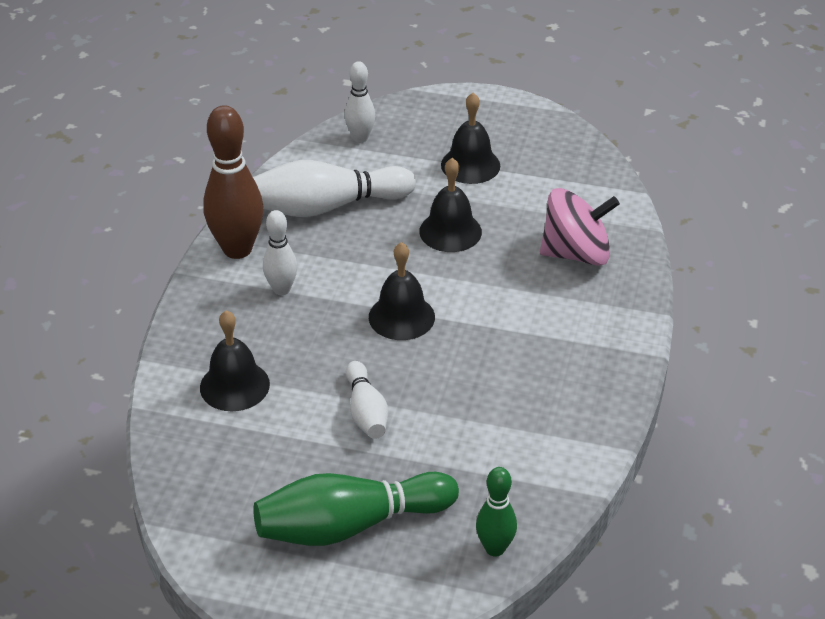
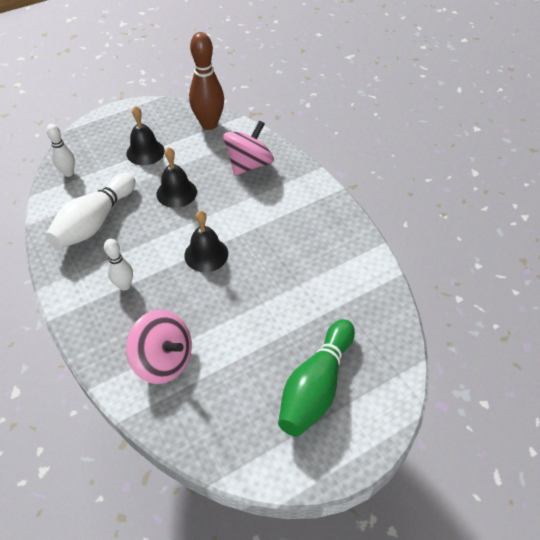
camera: 45 degrees left, 10 degrees up
(234, 385) = (164, 360): black bell -> pink spinning top
(237, 249) = (71, 280): brown bowling pin -> brown bowling pin (209, 124)
(366, 412) = (250, 318): white bowling pin -> none
(495, 548) = (391, 339): green bowling pin -> none

